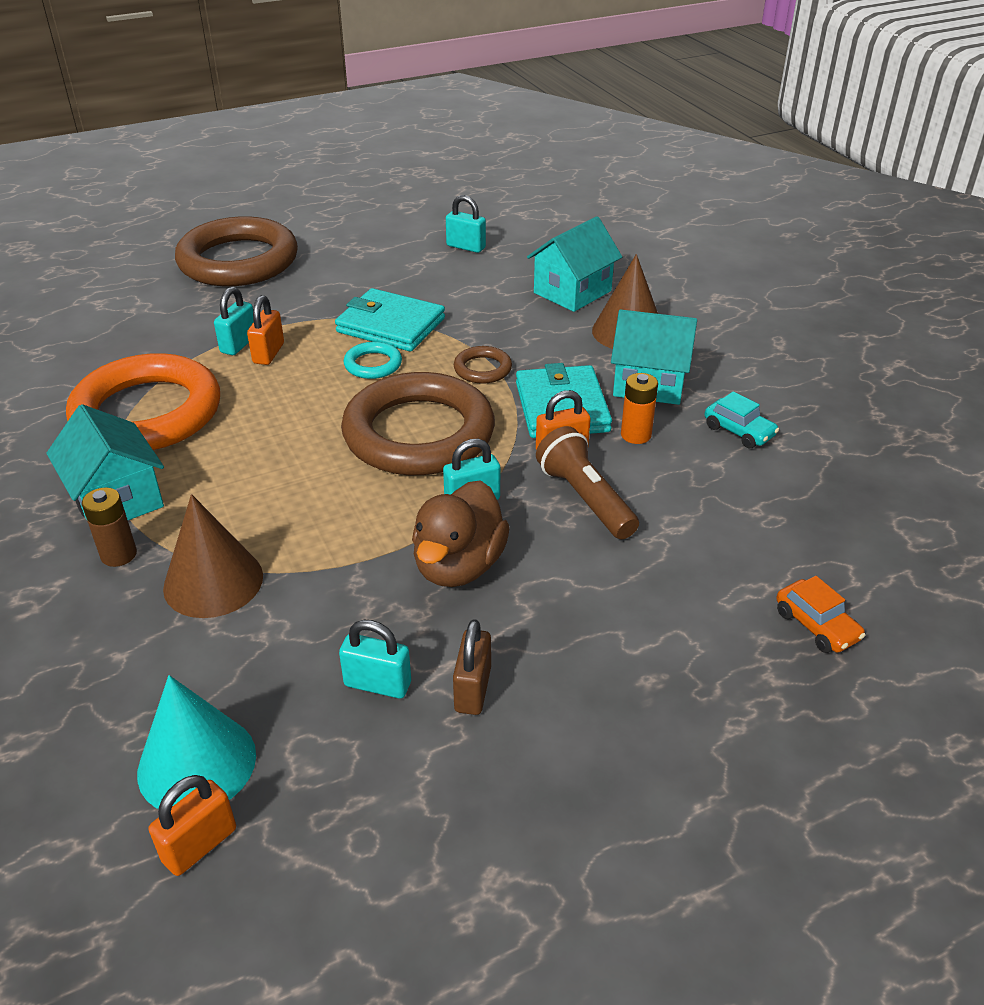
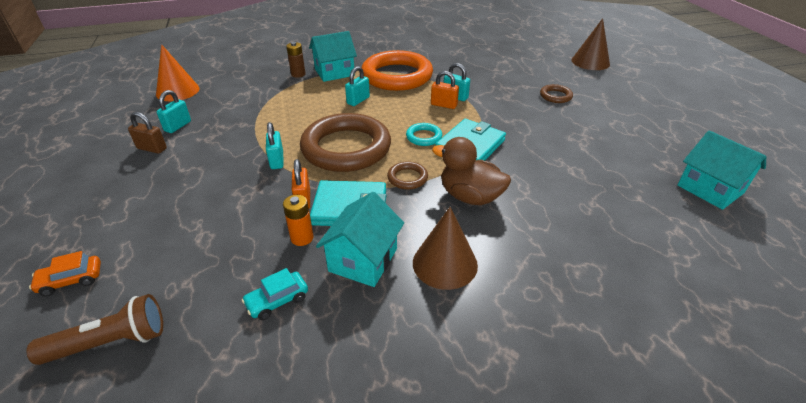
camera: 100 degrees right, 0 degrees up
(197, 763) = (177, 91): turquoise cone -> orange cone
(199, 845) = (144, 92): orange padlock -> none
(213, 581) = (267, 92): brown cone -> brown cone (590, 62)
(238, 261) = (555, 96): brown ring -> brown ring, size x0.42
(459, 566) = (230, 152): brown duck -> brown duck (470, 196)
(466, 247) = (595, 188): turquoise padlock -> turquoise padlock (358, 100)
(572, 292) = (517, 240): turquoise house -> turquoise house (710, 189)
(585, 498) = (251, 202): brown flashlight -> brown flashlight (110, 342)

